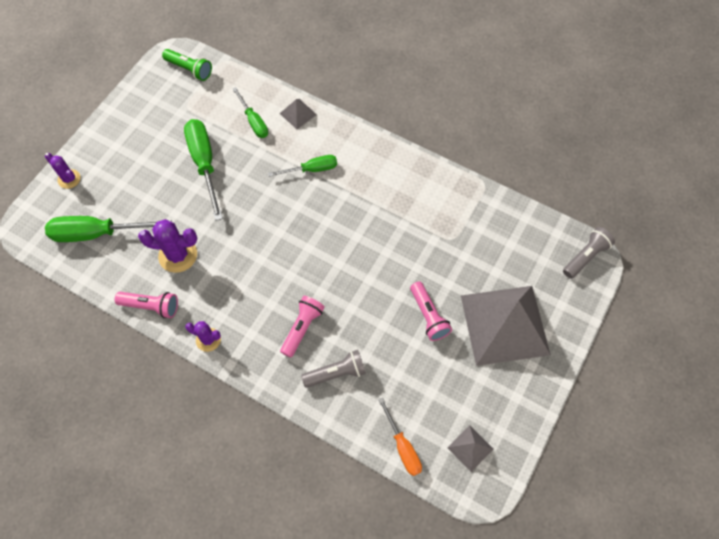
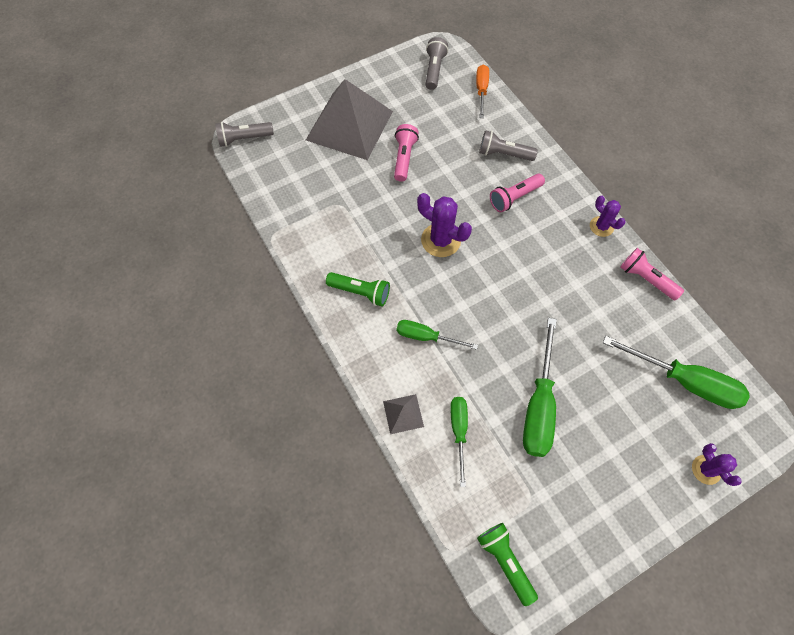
camera: 150 degrees left, 0 degrees up
(178, 255) = (604, 315): purple cactus -> purple cactus (441, 240)
(382, 176) = (360, 292): none -> green flashlight
(470, 448) = (434, 70): grey pyramid -> grey flashlight

